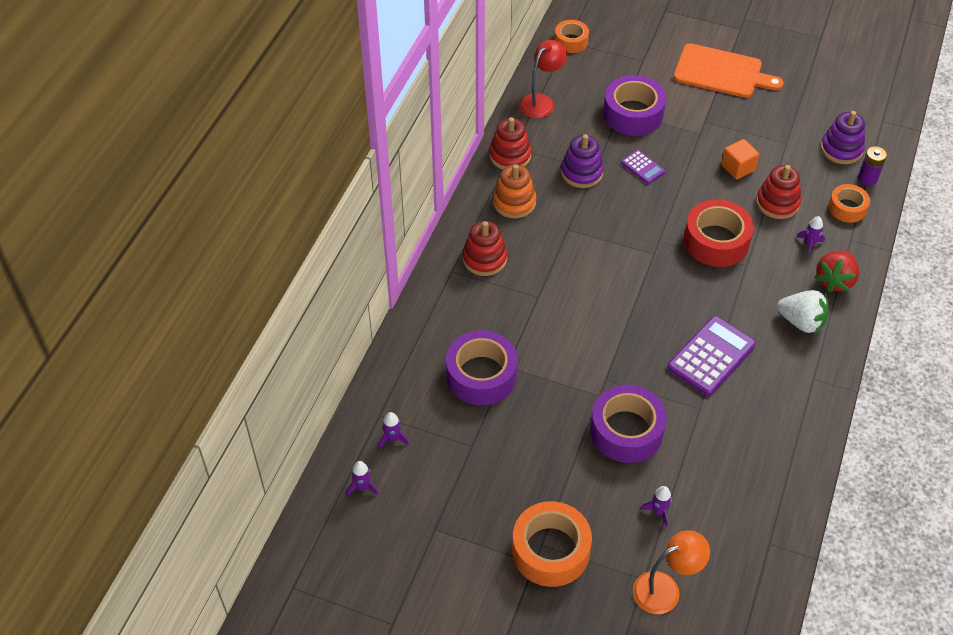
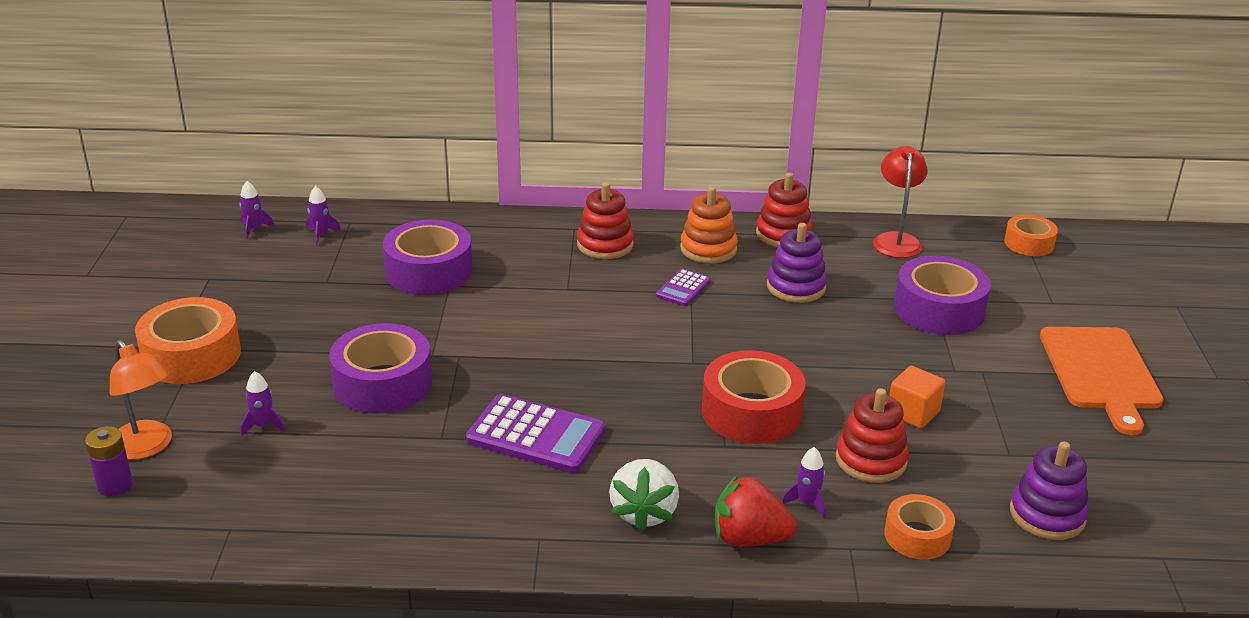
camera: 70 degrees right, 20 degrees down
(541, 101) = (896, 240): red lamp -> red lamp turned 105 degrees counterclockwise
(642, 167) = (844, 331): purple calculator -> purple calculator (683, 288)
(867, 178) = (1005, 553): purple battery -> purple battery (115, 485)

